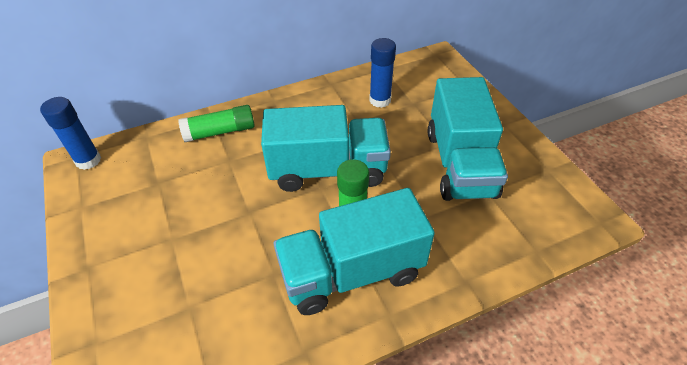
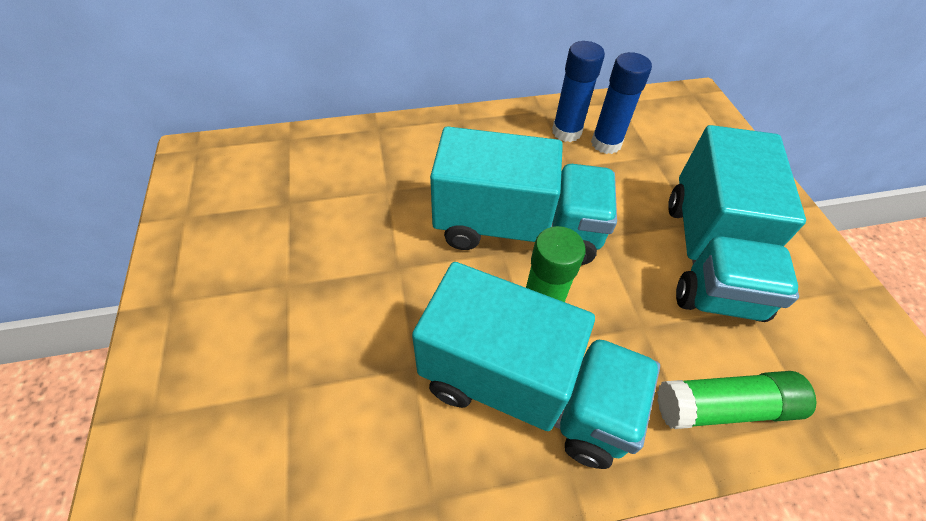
camera: 10 degrees right, 5 degrees up
(88, 160) = (210, 156): blue glue stick -> blue glue stick (566, 132)
(220, 132) = (383, 149): green glue stick -> green glue stick (724, 407)
(351, 272) = (525, 389): turquoise truck -> turquoise truck turned 150 degrees counterclockwise

